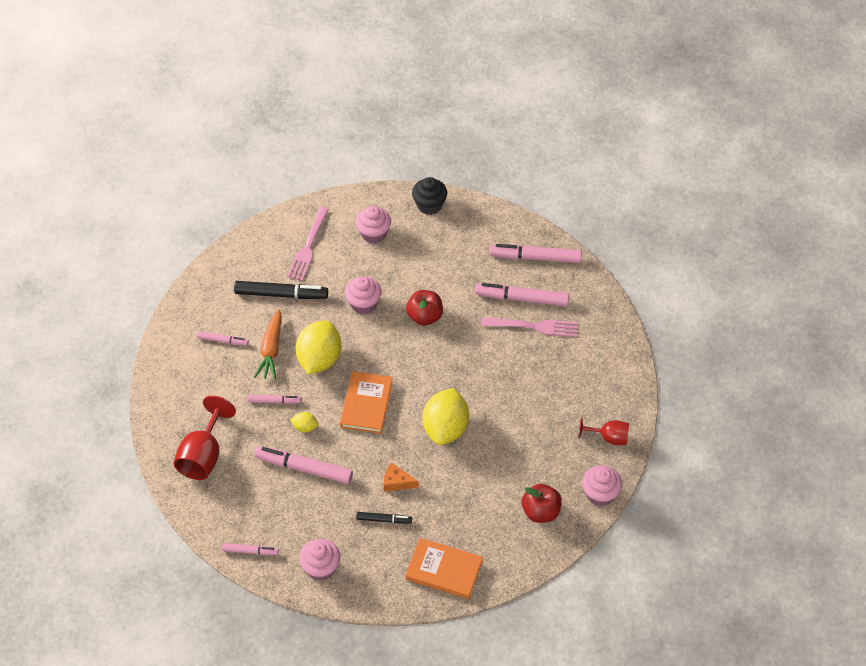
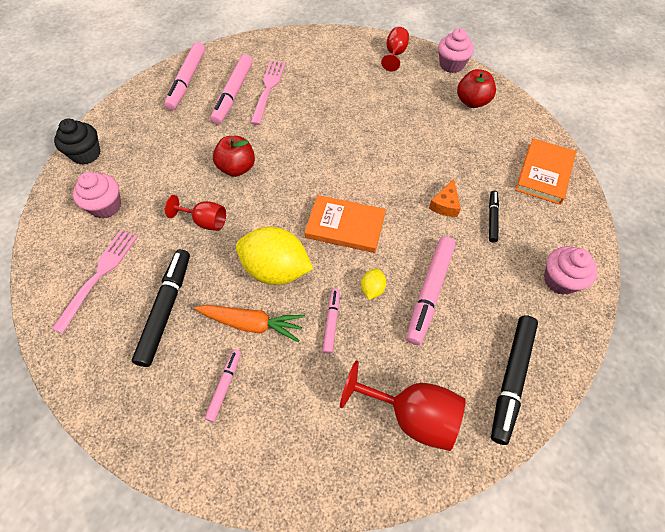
camera: 85 degrees left, 5 degrees up
(231, 522) = (511, 379): none -> black marker
(250, 551) = (550, 356): pink marker -> none
(308, 247) = (99, 275): pink fork -> pink fork turned 90 degrees counterclockwise
(363, 304) = (205, 221): pink cupcake -> red goblet
(445, 428) = (380, 161): yellow lemon -> none

